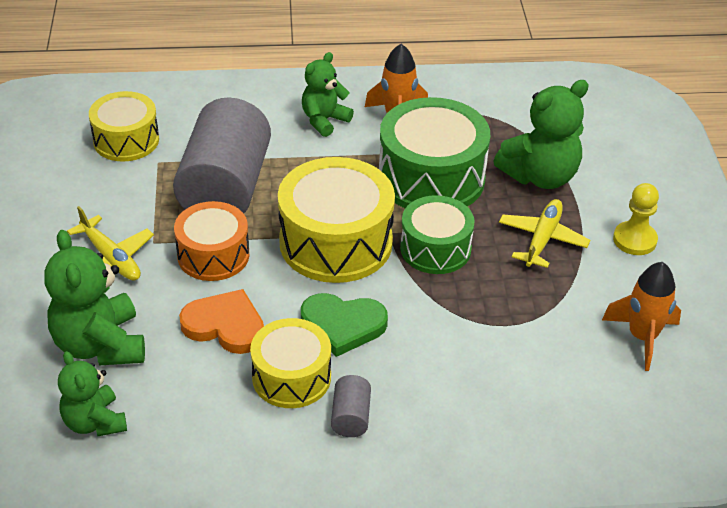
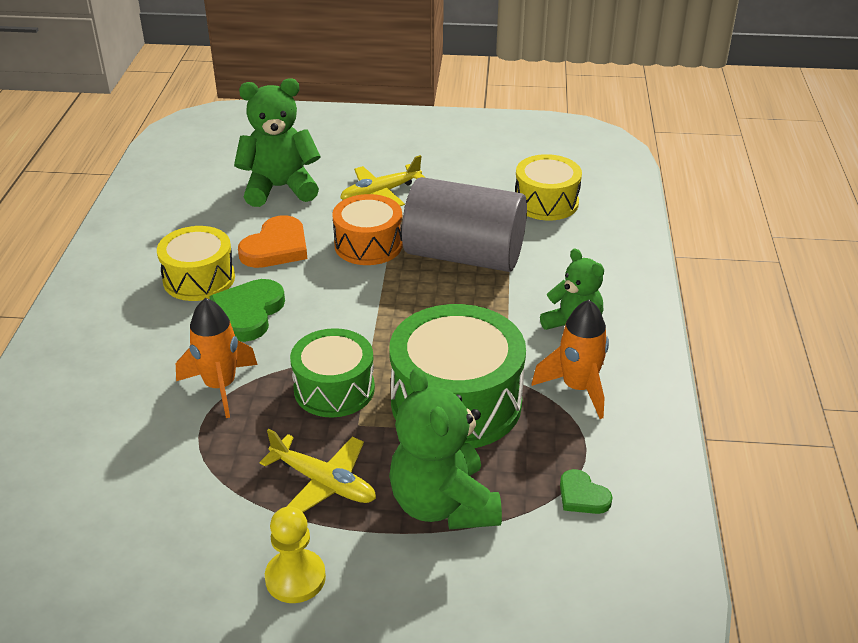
camera: 100 degrees right, 5 degrees down
(94, 422) = (201, 186): green teddy bear -> none
(336, 242) = (365, 319): yellow drum -> none
(351, 417) = (136, 307): grey cylinder -> none
(507, 114) = (582, 496): none -> green heart
(642, 337) = (130, 541): orange rocket -> orange rocket (220, 386)

